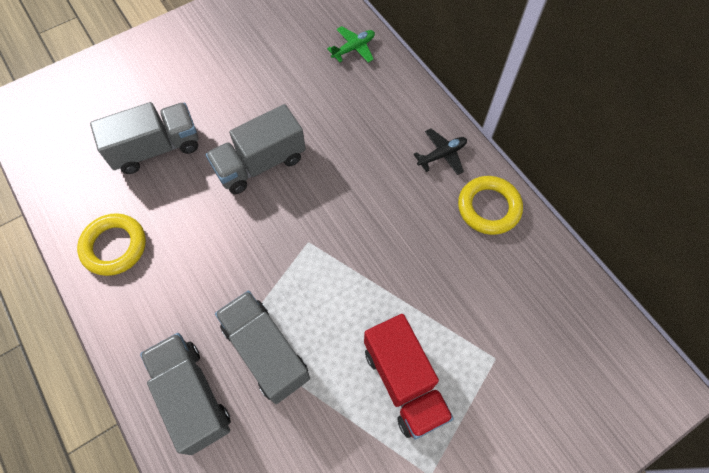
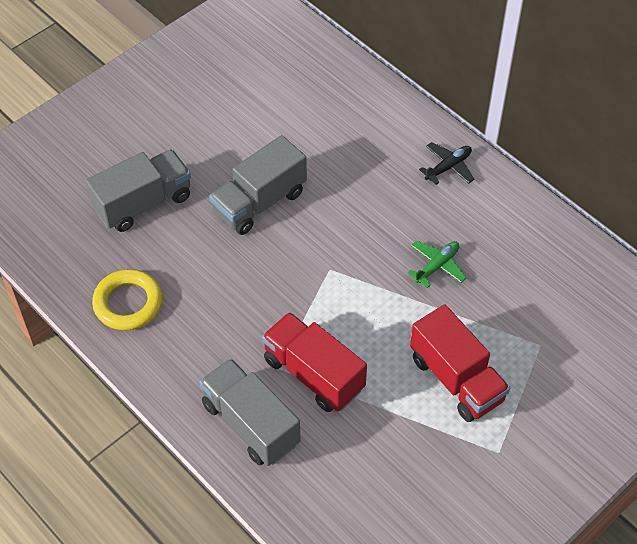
camera: 10 degrees left, 10 degrees down
(266, 352) = (313, 374): grey truck -> red truck
(353, 48) = (330, 73): green plane -> green plane (437, 266)
(488, 207) = (506, 210): yellow ring -> none

